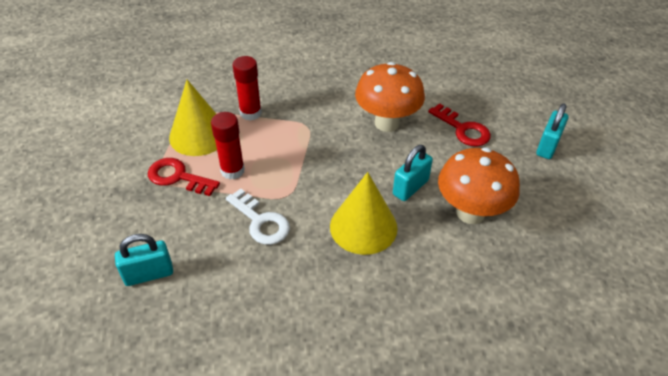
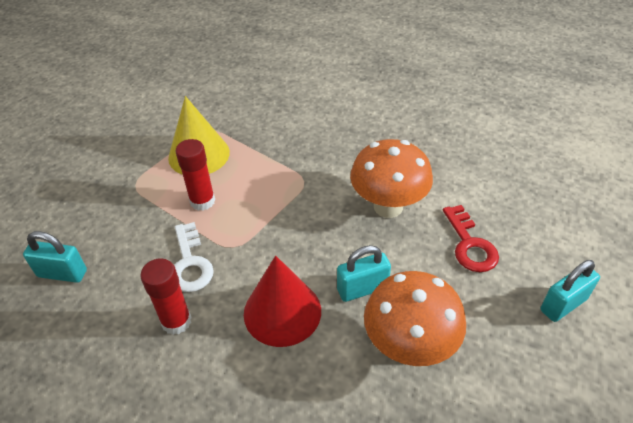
camera: 30 degrees right, 0 degrees up
(178, 177) = (152, 189): red key -> none
(250, 113) = (260, 149): red glue stick -> red glue stick (176, 321)
(363, 227) = (282, 312): yellow cone -> red cone

